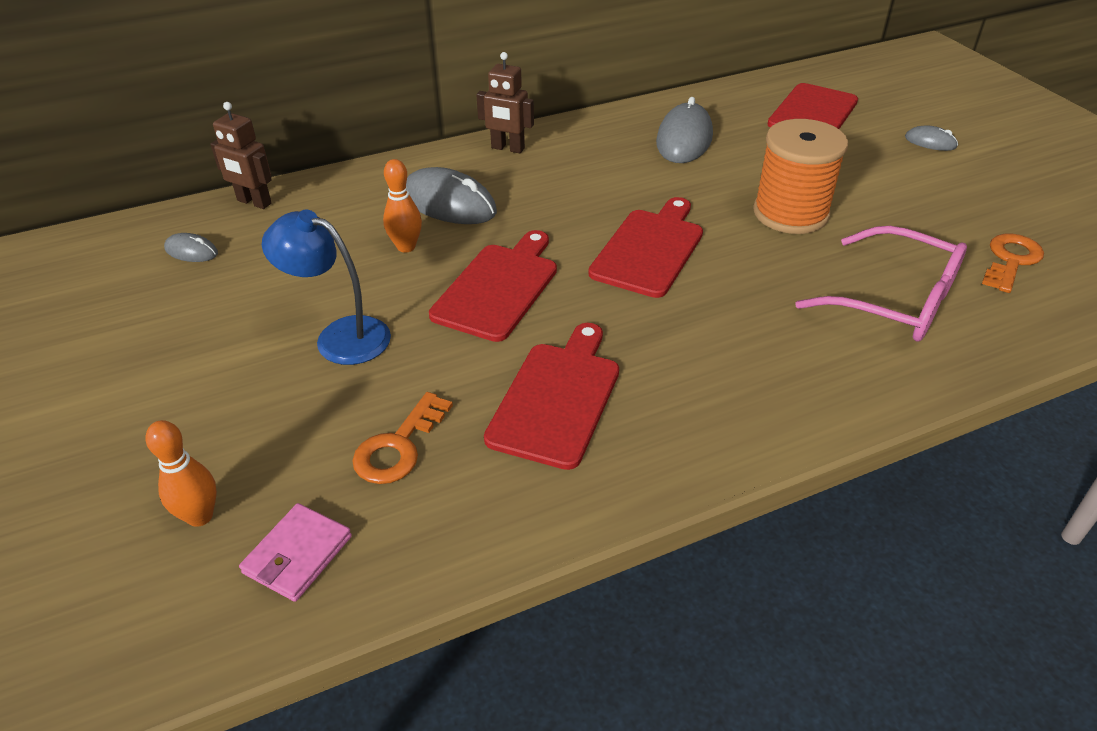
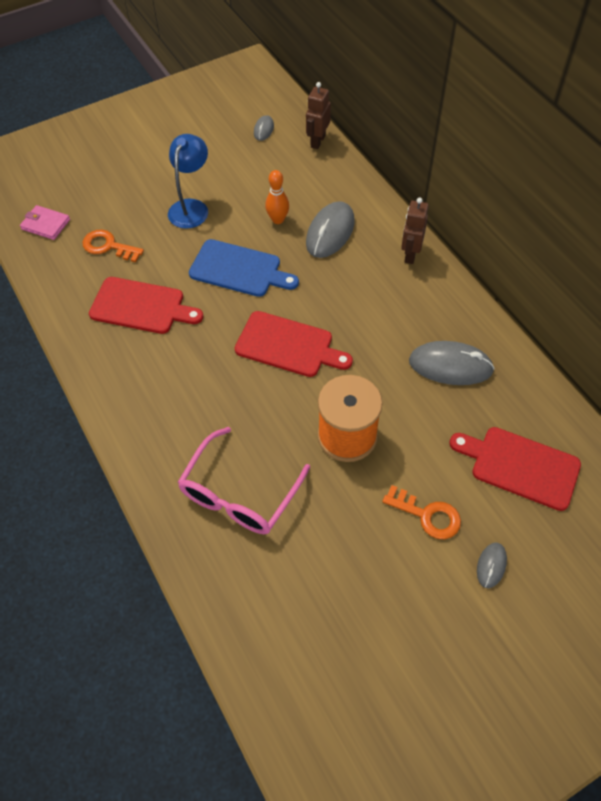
camera: 85 degrees right, 15 degrees up
(200, 516) = (70, 188): orange bowling pin -> none
(498, 288) = (239, 269): red cutting board -> blue cutting board
(1011, 260) = (298, 590): orange key -> orange key (427, 515)

